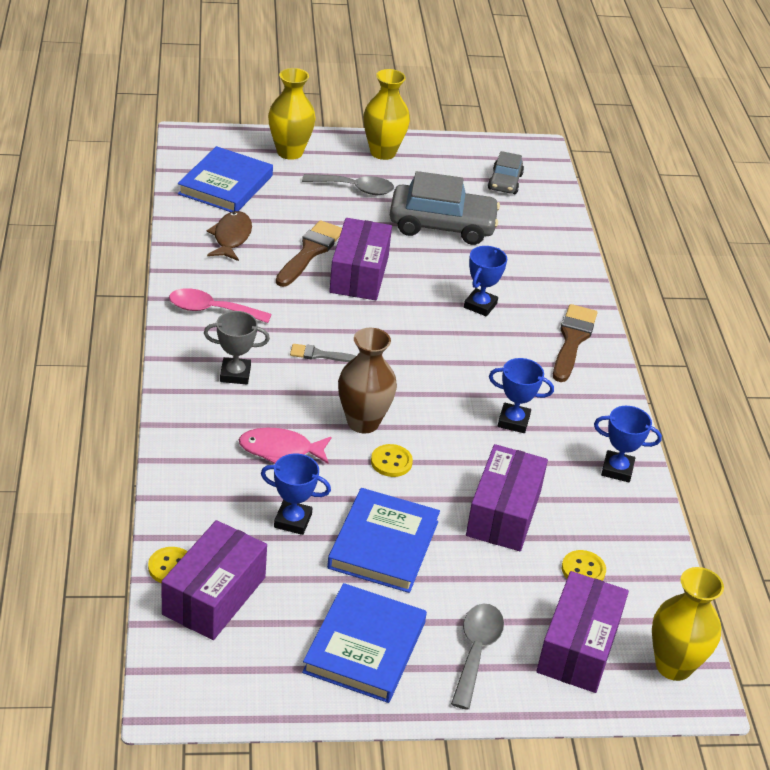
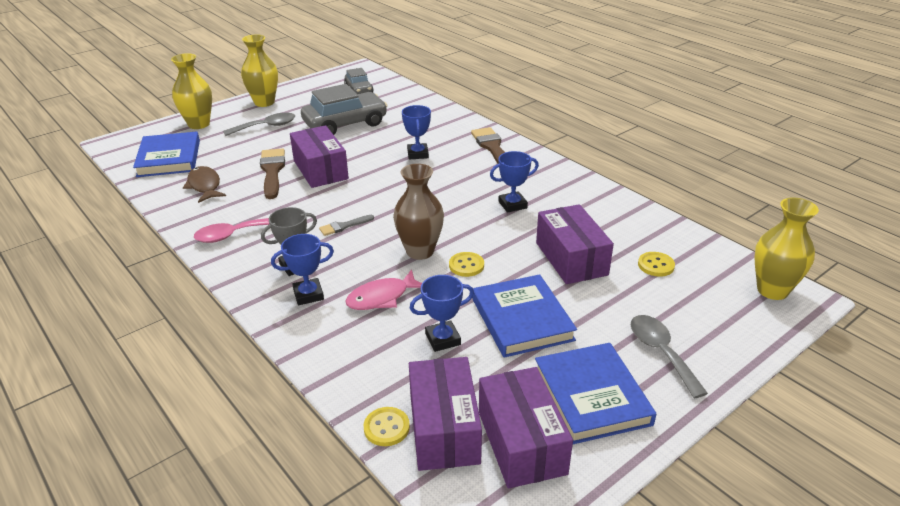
camera: 30 degrees left, 5 degrees down
(578, 647) = (712, 312): purple box -> purple box (521, 442)
(617, 469) = (602, 201): blue trophy -> blue trophy (308, 295)

